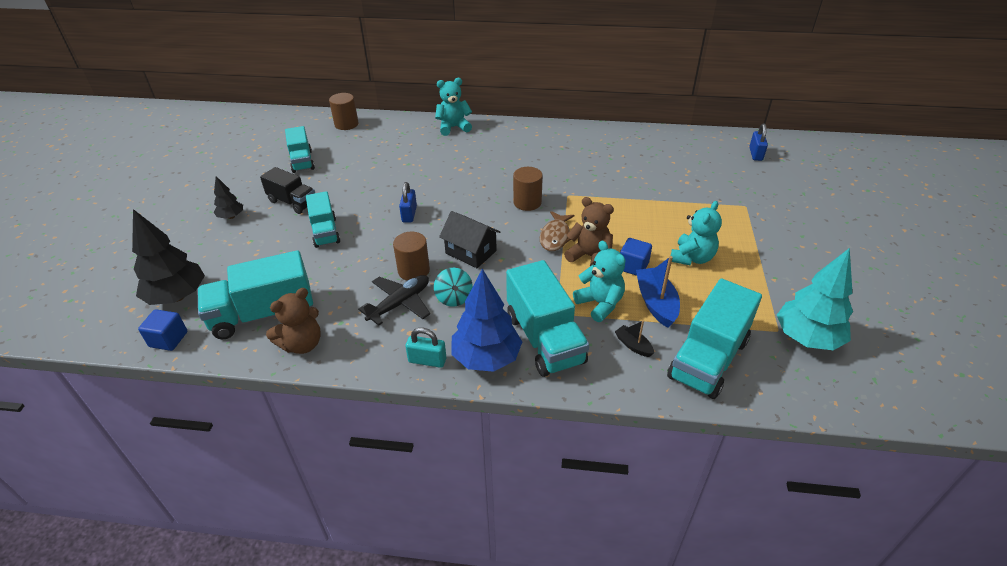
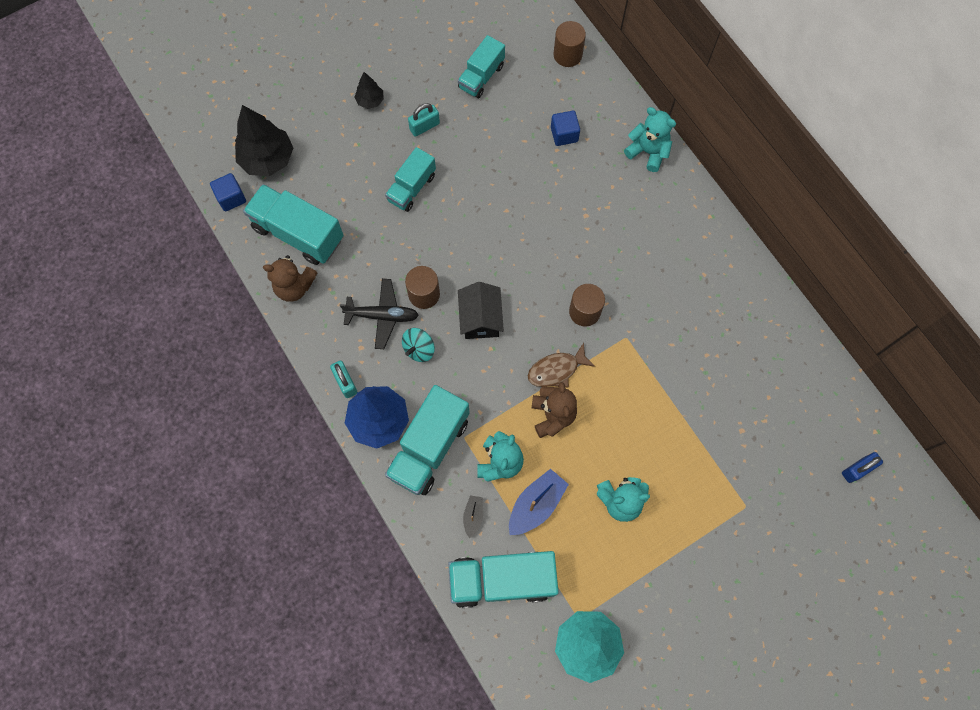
camera: 50 degrees right, 30 degrees up
(292, 202) = (424, 126): black truck -> turquoise padlock
(409, 214) = (486, 230): blue padlock -> none
(633, 266) = (568, 459): blue cube -> blue cube (564, 134)

